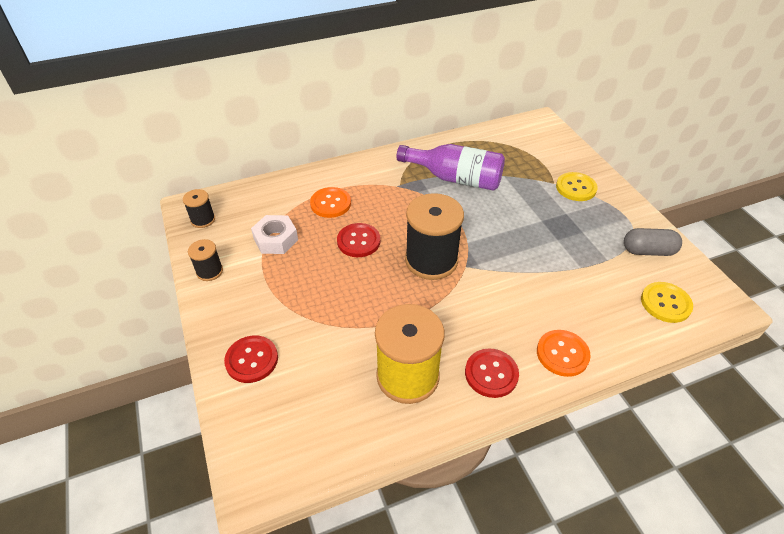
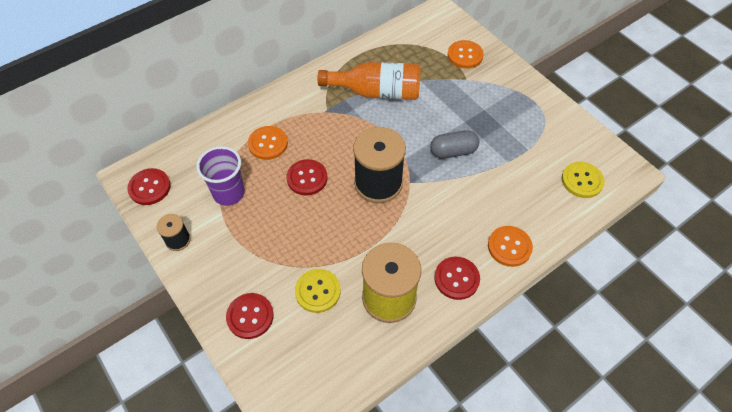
camera: 15 degrees left, 10 degrees up
(203, 220) = (149, 187): black spool -> red button
(276, 239) = (229, 193): white nut -> purple cup
(455, 178) = (376, 92): purple bottle -> orange bottle
(558, 162) = (465, 55): none -> orange button
(576, 188) = (486, 80): yellow button -> yellow button (317, 291)
(648, 251) = (559, 133): grey capsule -> grey capsule (453, 151)

